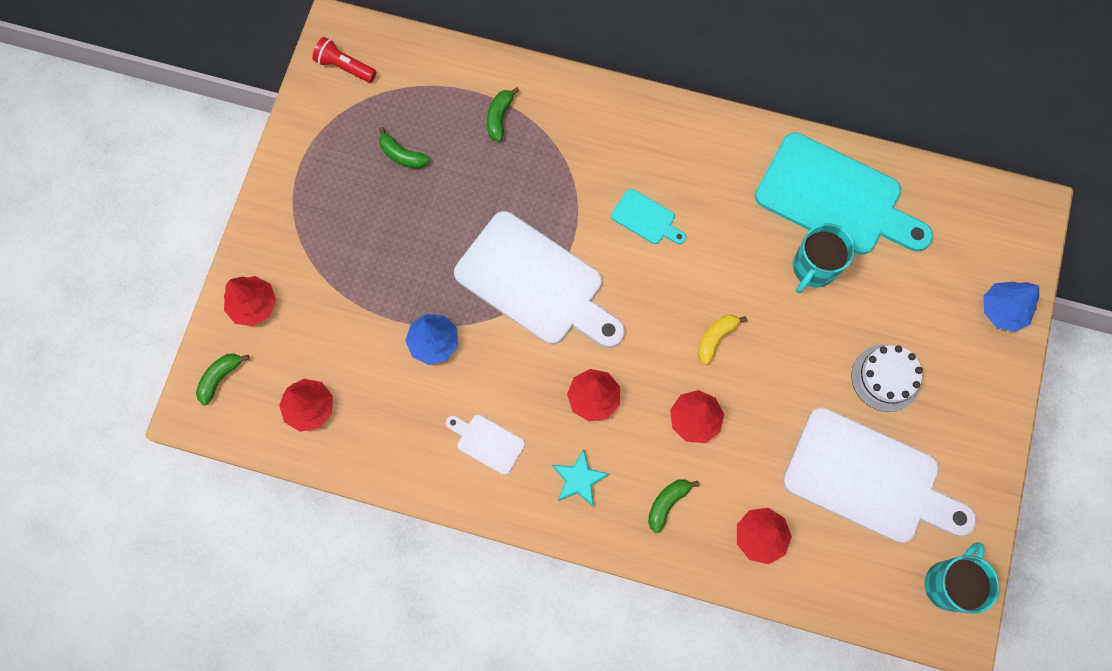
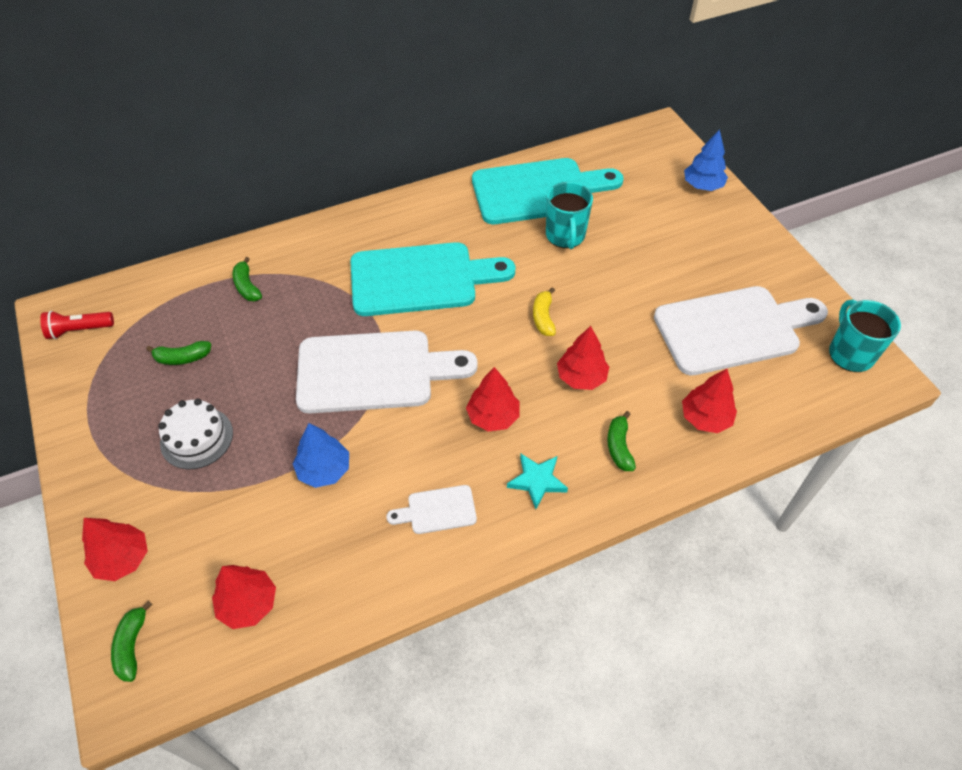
camera: 40 degrees left, 20 degrees down
(646, 218) = (421, 279): turquoise cutting board -> turquoise cutting board, size x2.29
(885, 378) = (677, 265): white cake -> white cake (196, 438)

